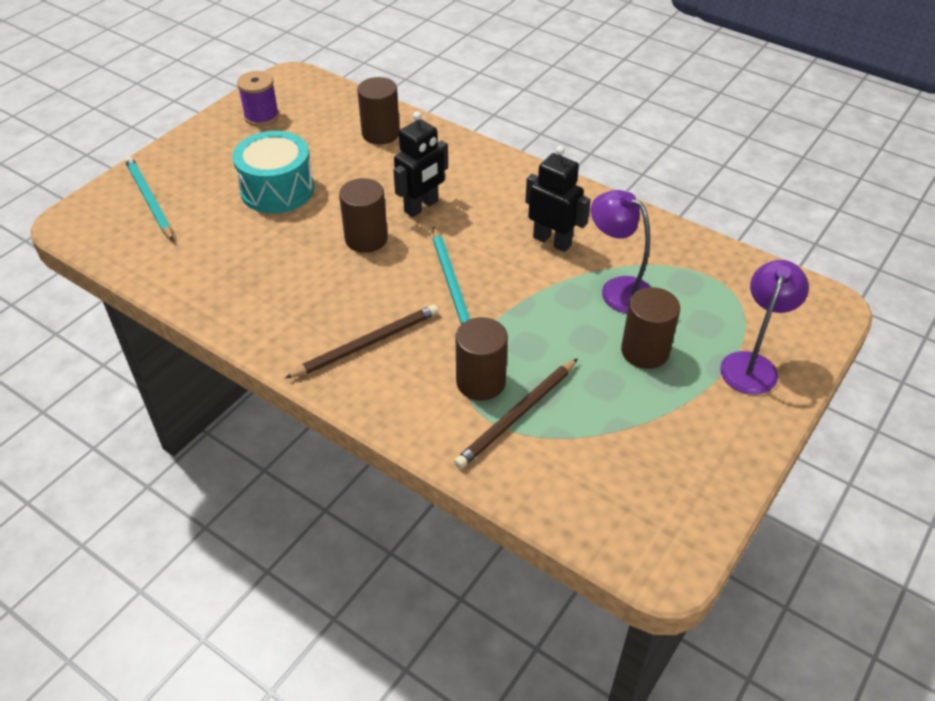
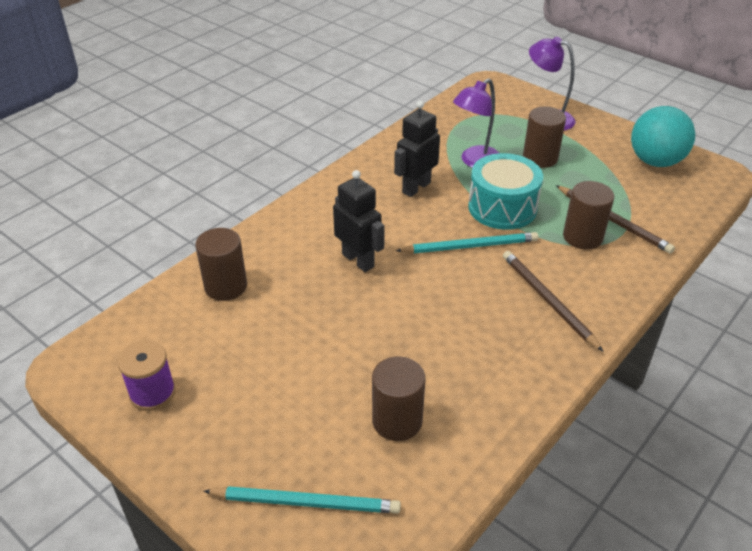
camera: 85 degrees left, 5 degrees down
(149, 200) = (306, 502): turquoise pencil -> turquoise pencil turned 150 degrees counterclockwise
(277, 189) = (310, 371): turquoise drum -> turquoise drum (502, 207)
(366, 239) = (403, 299): brown cylinder -> brown cylinder (397, 421)
(672, 481) = (655, 161): none -> turquoise ball

